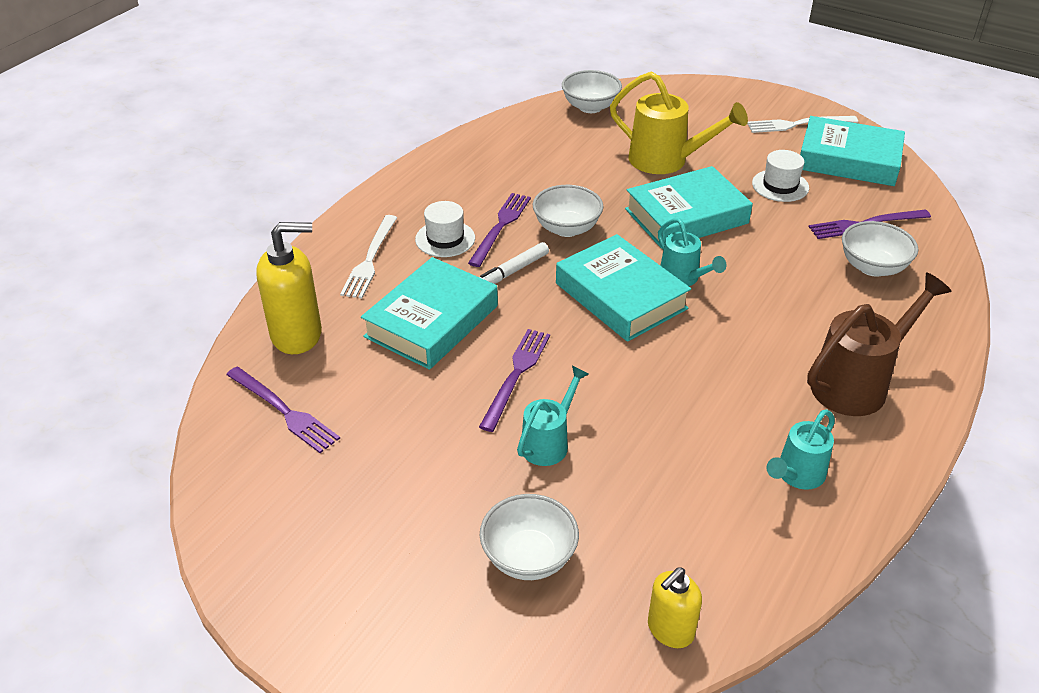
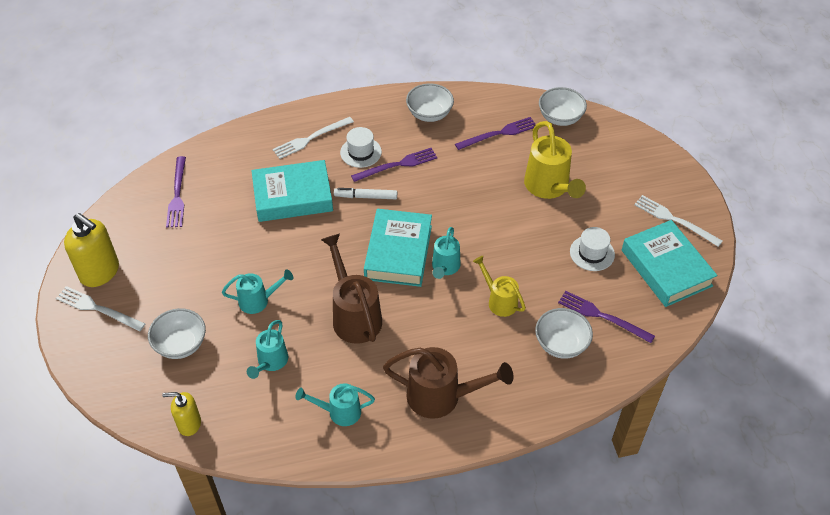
camera: 45 degrees right, 10 degrees up
(297, 335) = (229, 158): yellow soap dispenser -> yellow soap dispenser (100, 272)
(359, 608) = (98, 308): none -> white fork
(516, 375) = (290, 255): purple fork -> purple fork (499, 134)
(567, 228) = (429, 191): white bowl -> white bowl (429, 114)
(656, 489) = (271, 362): none -> turquoise watering can
(668, 379) = (354, 315): none -> brown watering can
(686, 216) = (505, 232): turquoise book -> none
(771, 271) = (499, 301): none -> yellow watering can

